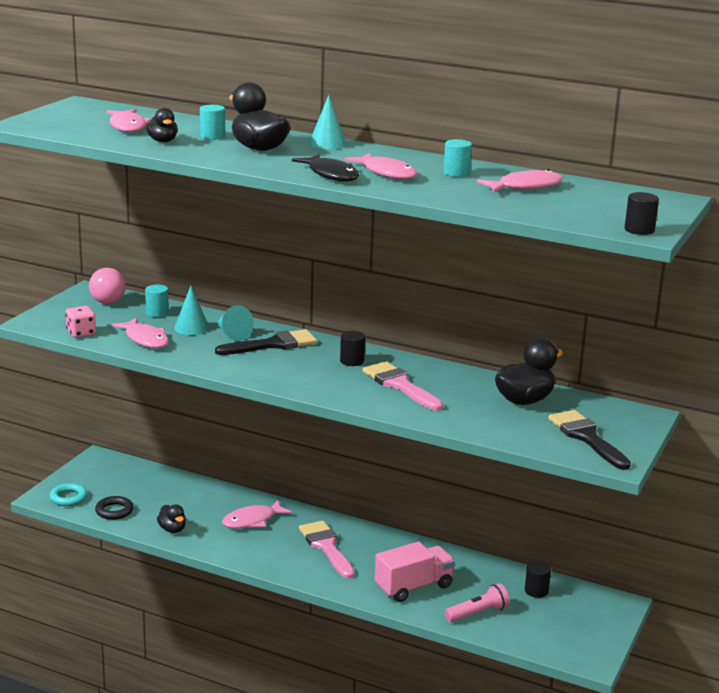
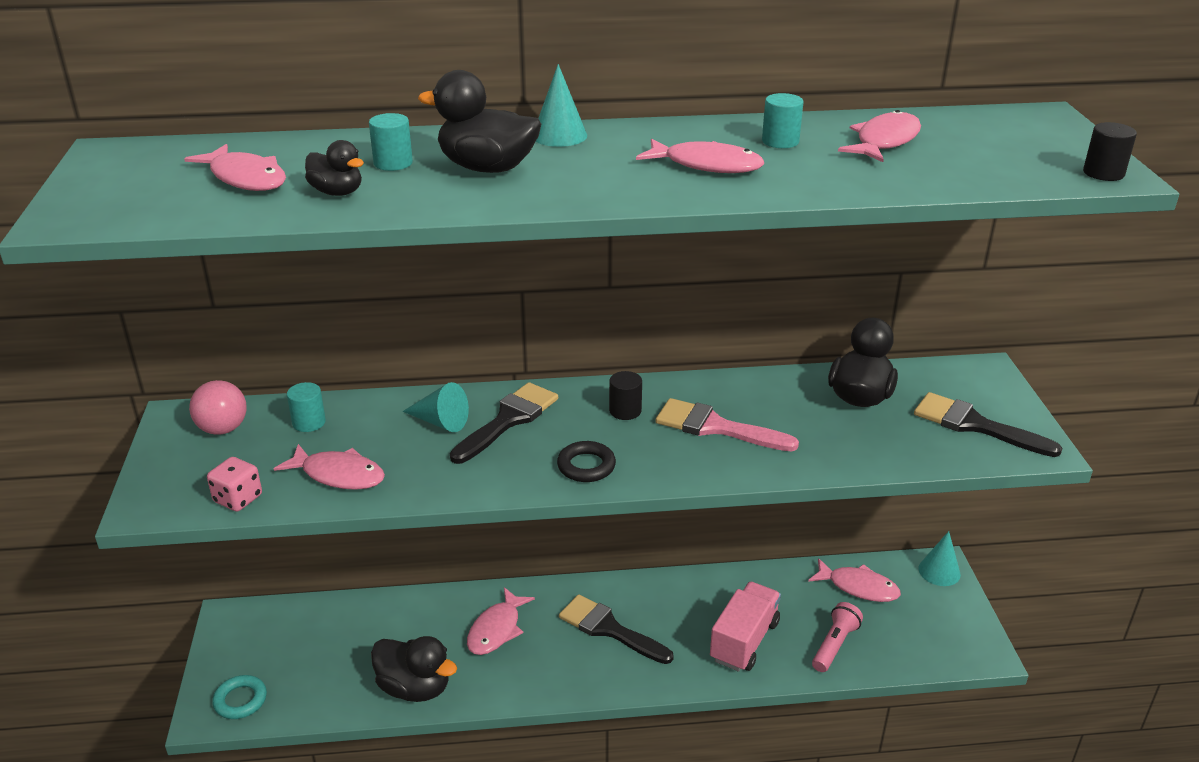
camera: 30 degrees left, 10 degrees up
(114, 511) = (318, 693): black ring -> black ring (586, 466)
(172, 529) = (415, 688): black duck -> black duck, size x1.73
(191, 328) = (379, 431): turquoise cone -> turquoise cone (939, 571)
(326, 547) = (609, 629): pink brush -> black brush
(331, 175) = (649, 189): black fish -> none
(536, 591) = (858, 587): black cylinder -> pink fish

